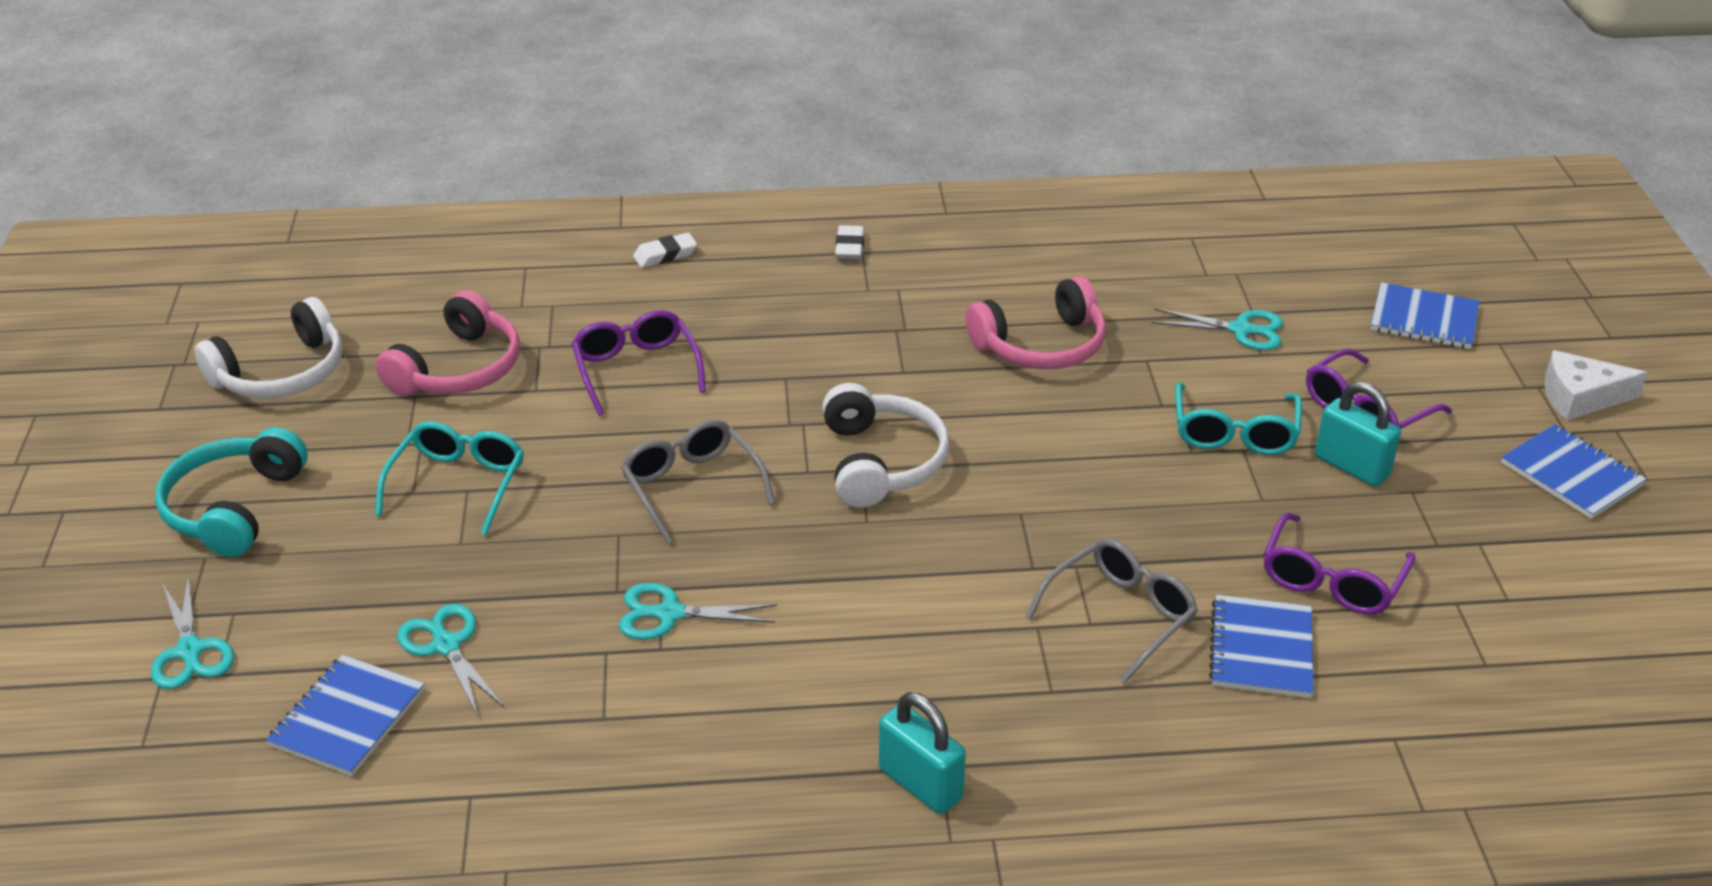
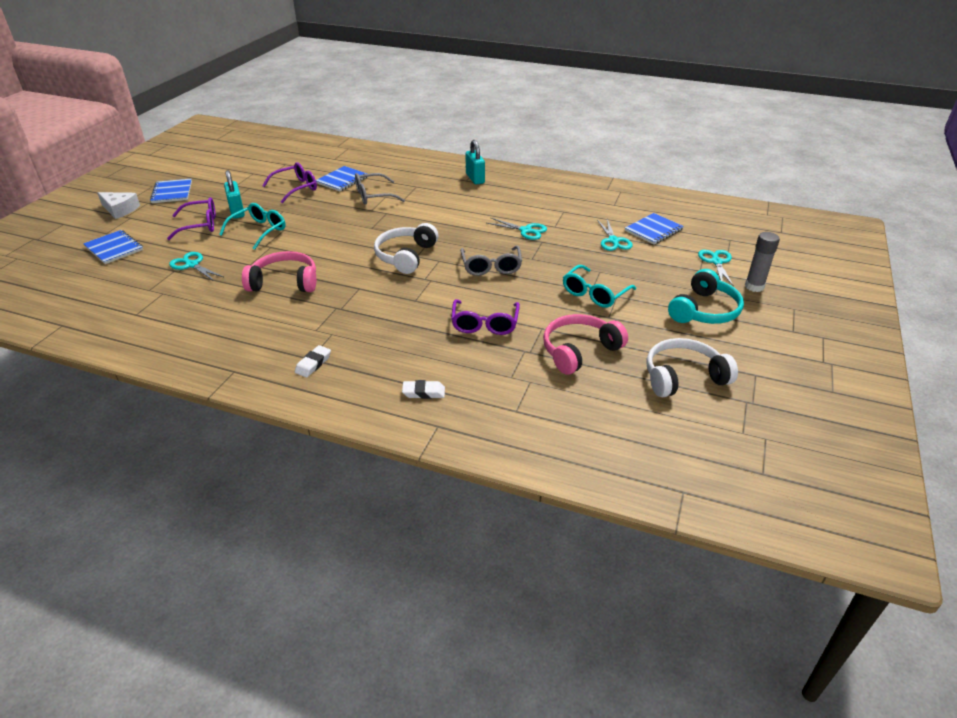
camera: 155 degrees left, 0 degrees up
(115, 600) = (754, 286): none -> grey glue stick

